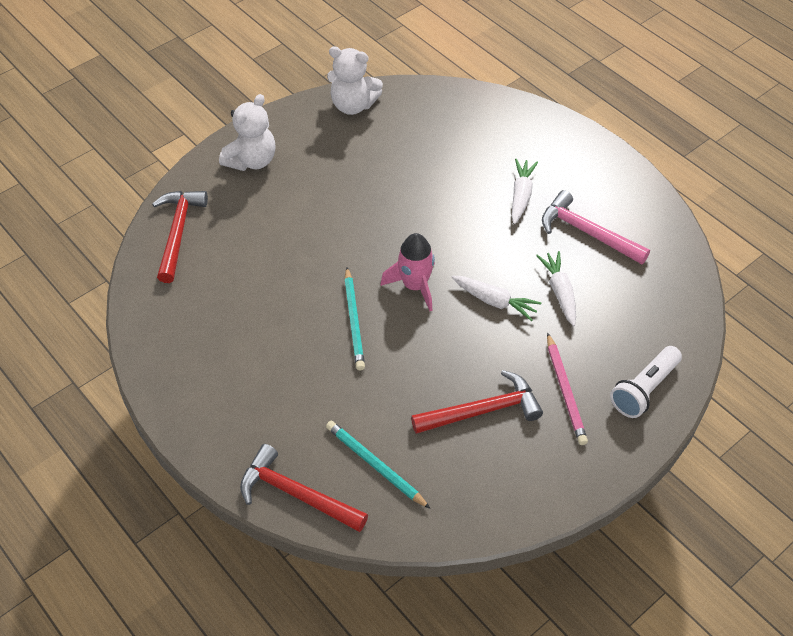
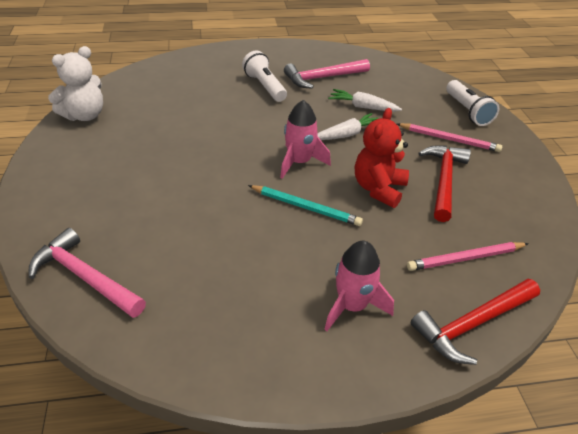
camera: 60 degrees left, 10 degrees down
(178, 232) = (85, 277): red hammer -> pink hammer
(252, 161) = (64, 191): white teddy bear -> none
(260, 404) = (352, 306): none -> pink rocket
(375, 465) = (465, 258): turquoise pencil -> pink pencil
(424, 363) = (378, 189): none -> red teddy bear
(521, 195) = (265, 86): white carrot -> white flashlight

